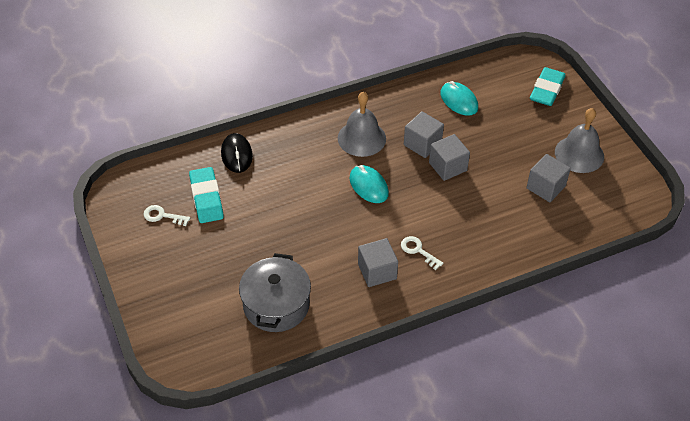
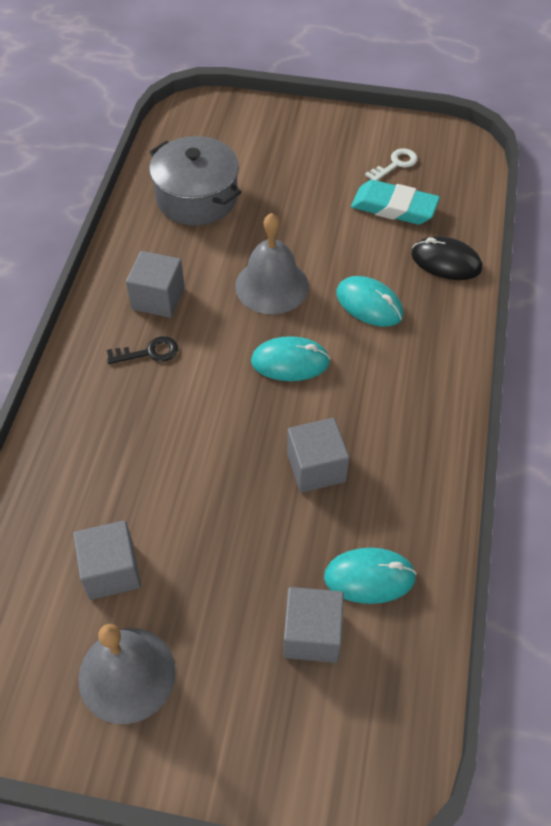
camera: 125 degrees right, 5 degrees up
(298, 173) = (369, 304): none -> turquoise mouse
(361, 138) = (381, 402): grey bell -> grey bell (272, 286)
(418, 251) = (149, 352): white key -> black key
(447, 166) = (250, 471): grey cube -> grey cube (312, 634)
(547, 90) = (298, 744): turquoise eraser -> none

